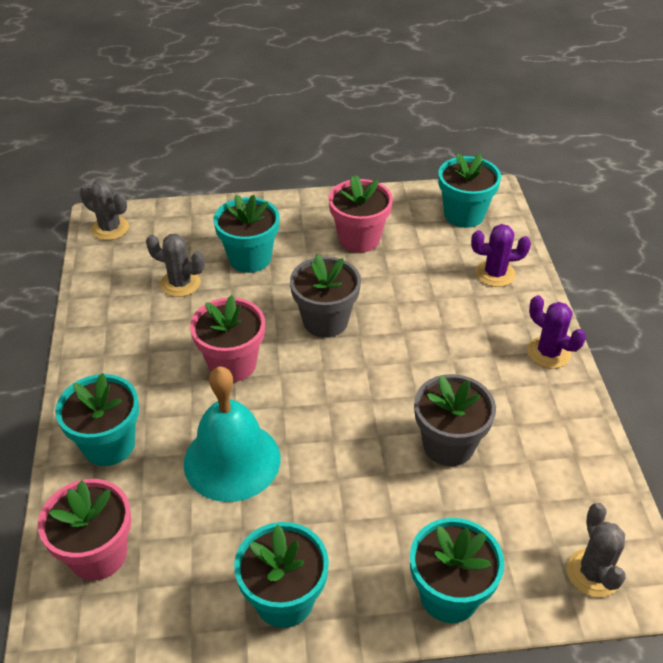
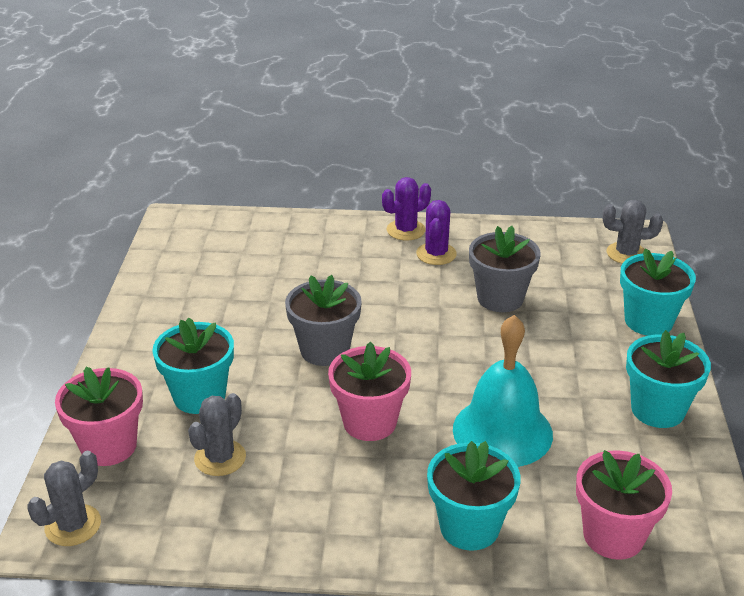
camera: 80 degrees left, 10 degrees down
(359, 239) = (204, 312): pink flower pot -> pink flower pot (109, 446)
(464, 215) = (200, 241): turquoise flower pot -> none
(495, 274) = (295, 239): purple cactus -> purple cactus (436, 254)

